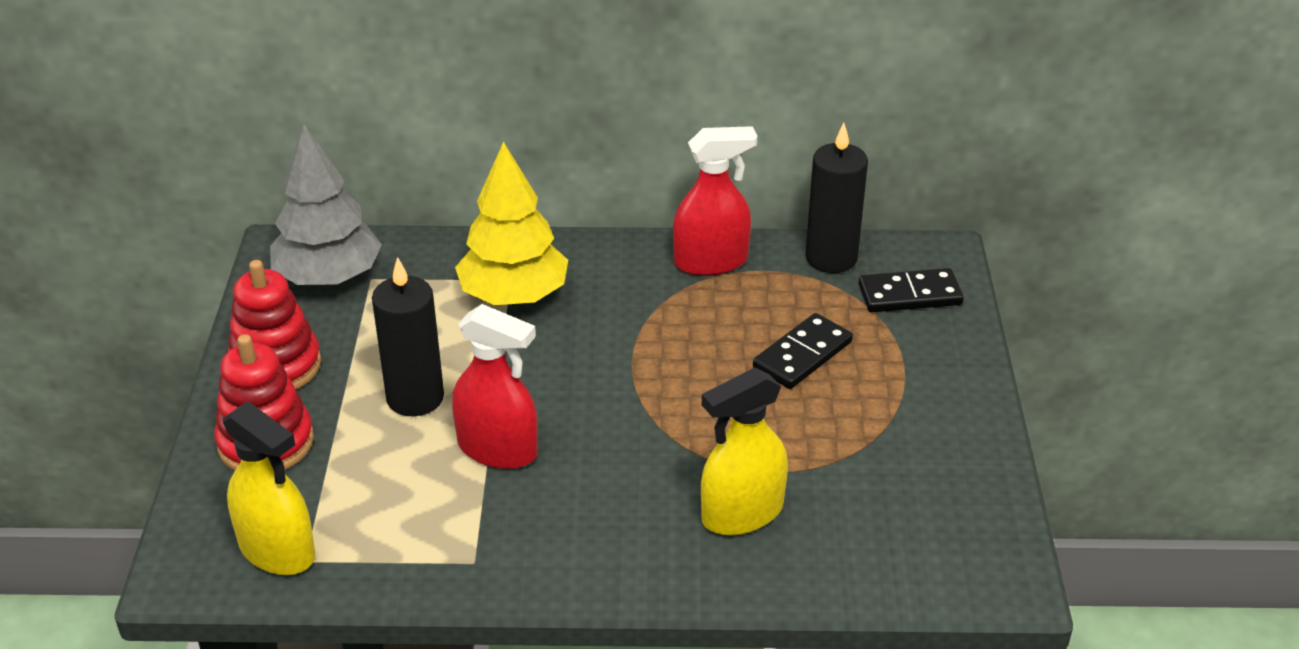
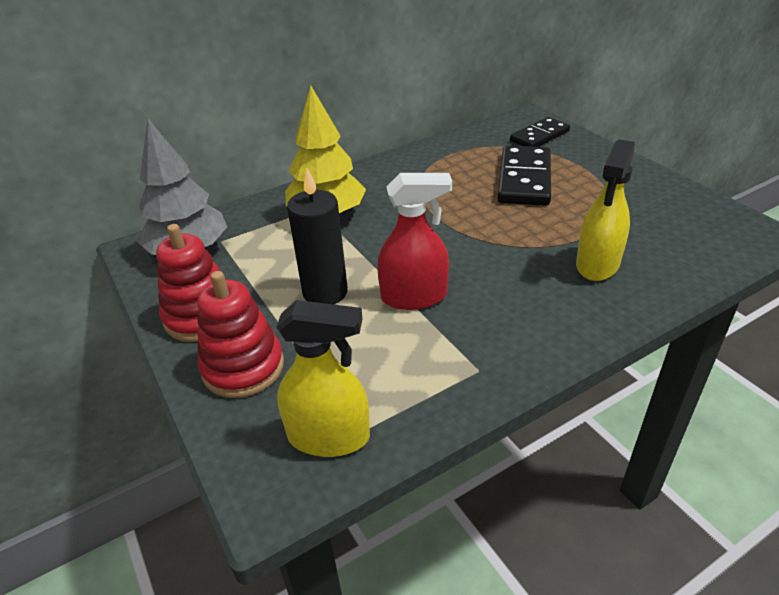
camera: 30 degrees left, 0 degrees up
(711, 261) = (422, 158): red spray bottle -> none
(802, 355) = (524, 179): black domino -> black domino, size x1.51
(831, 258) = (481, 135): black candle -> none

